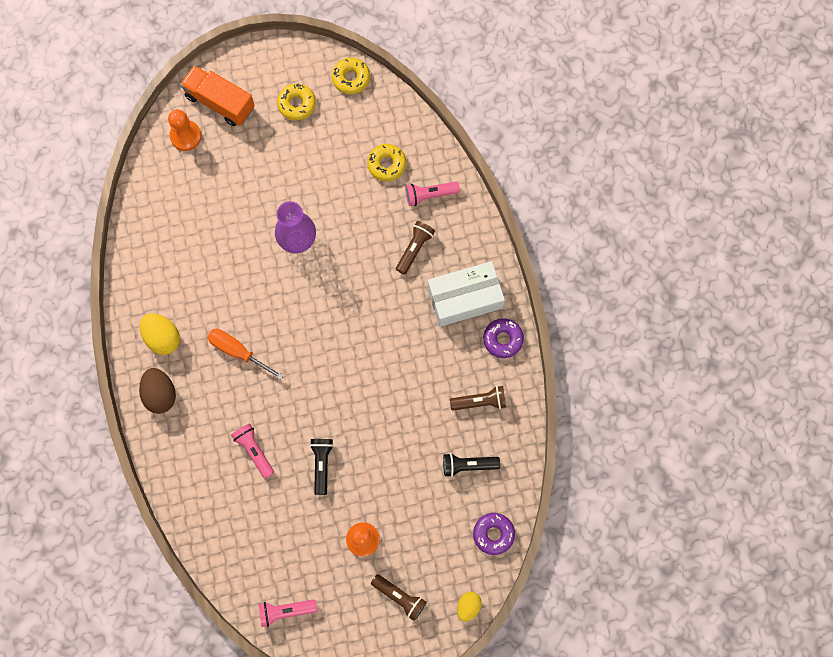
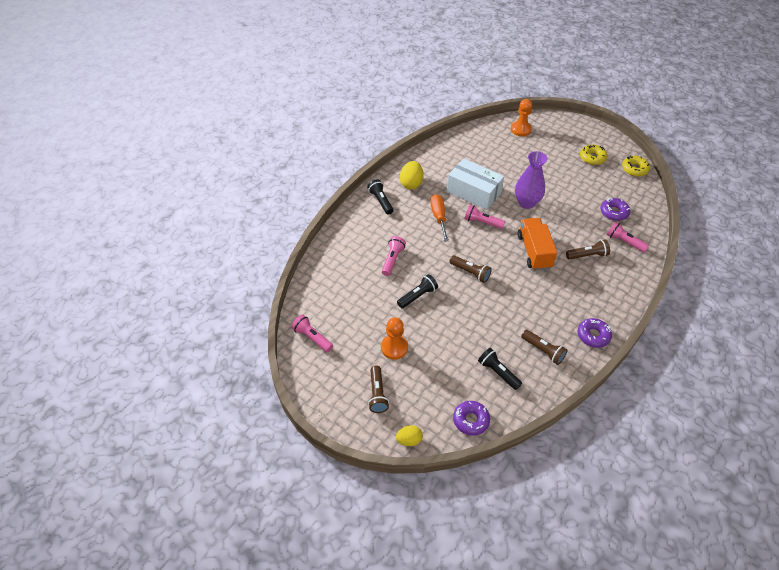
camera: 50 degrees right, 25 degrees down
(160, 394) = (380, 201): brown egg -> black flashlight
(220, 102) = (553, 131): orange truck -> orange truck (534, 251)
(284, 312) = (482, 222): none -> pink flashlight
(337, 385) = (470, 272): none -> brown flashlight
(386, 164) = (614, 212): yellow donut -> purple donut
(464, 298) = (592, 298): white box -> white box (473, 192)

